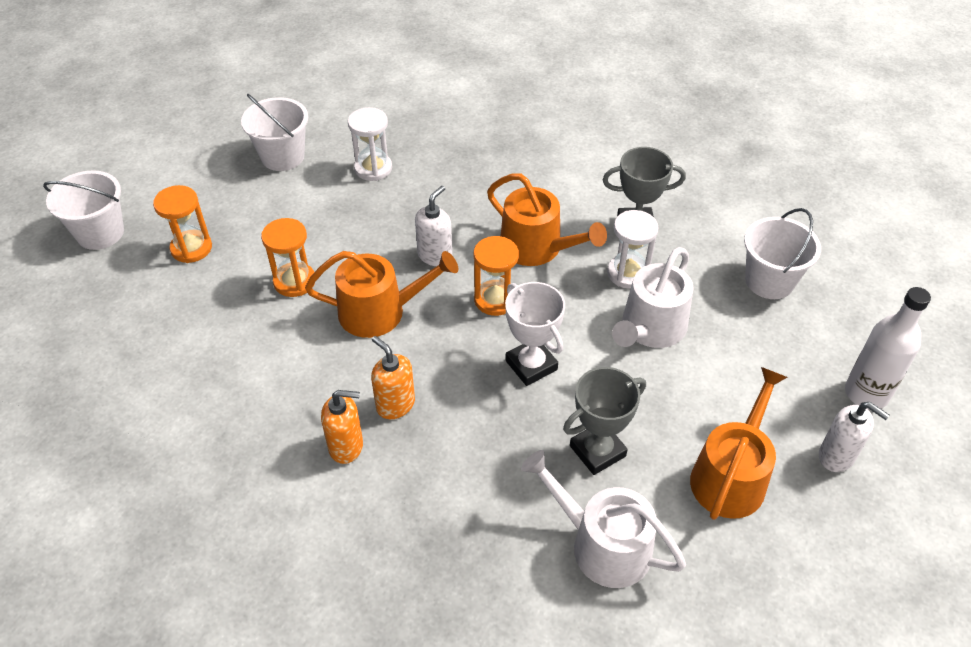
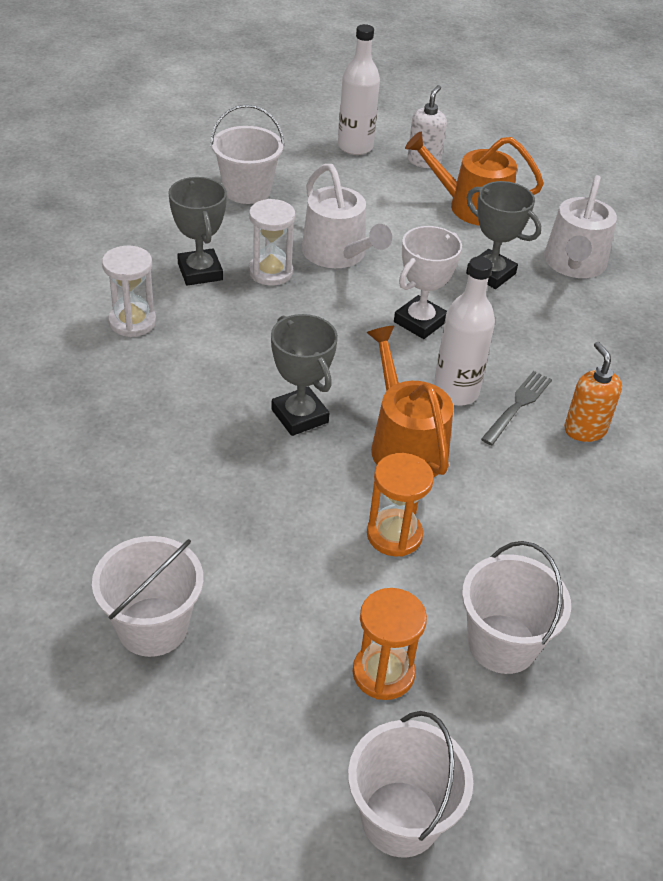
camera: 110 degrees left, 5 degrees down
(175, 313) = (502, 644): none -> white bucket
(373, 168) = (155, 510): white hourglass -> white hourglass (132, 322)
(395, 404) = (517, 406): orange soap dispenser -> grey fork
(428, 364) = (456, 392): none -> white bottle
(435, 255) = (299, 416): white soap dispenser -> grey trophy
(495, 299) = (347, 358): orange hourglass -> none
(537, 248) = (257, 337): orange watering can -> none
(650, 328) = (338, 254): white watering can -> white watering can turned 45 degrees clockwise

